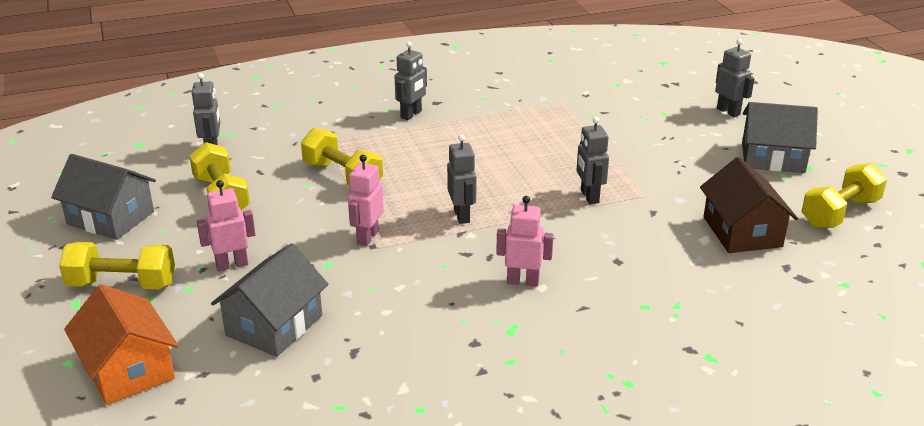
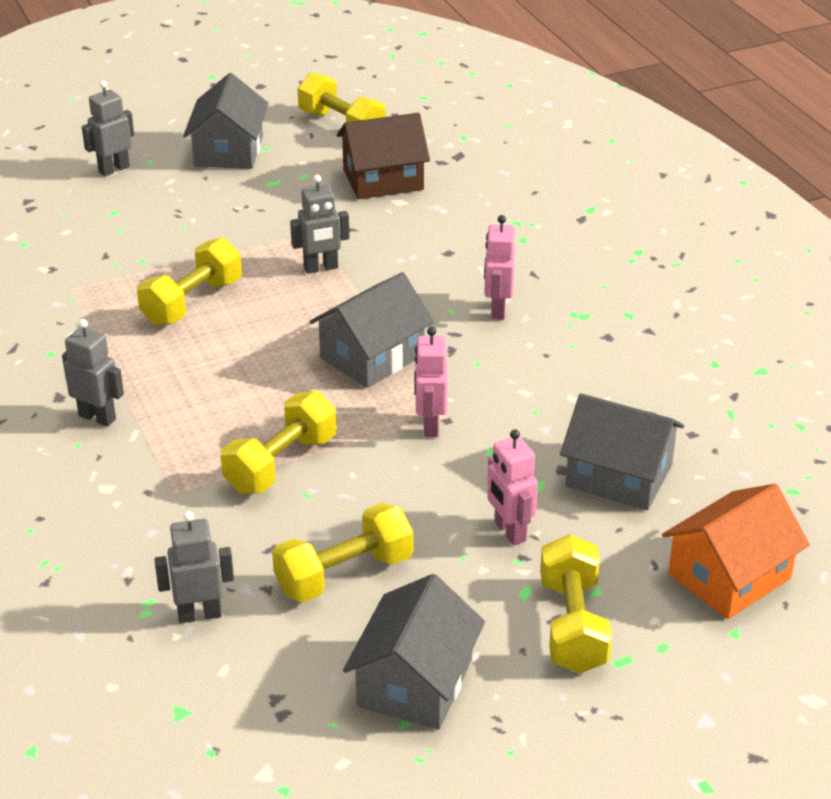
camera: 95 degrees left, 5 degrees up
(367, 237) = (430, 426): pink robot -> pink robot turned 75 degrees clockwise
(462, 216) = (372, 356): grey robot -> grey house
(541, 144) = (192, 302): none -> yellow dumbbell

